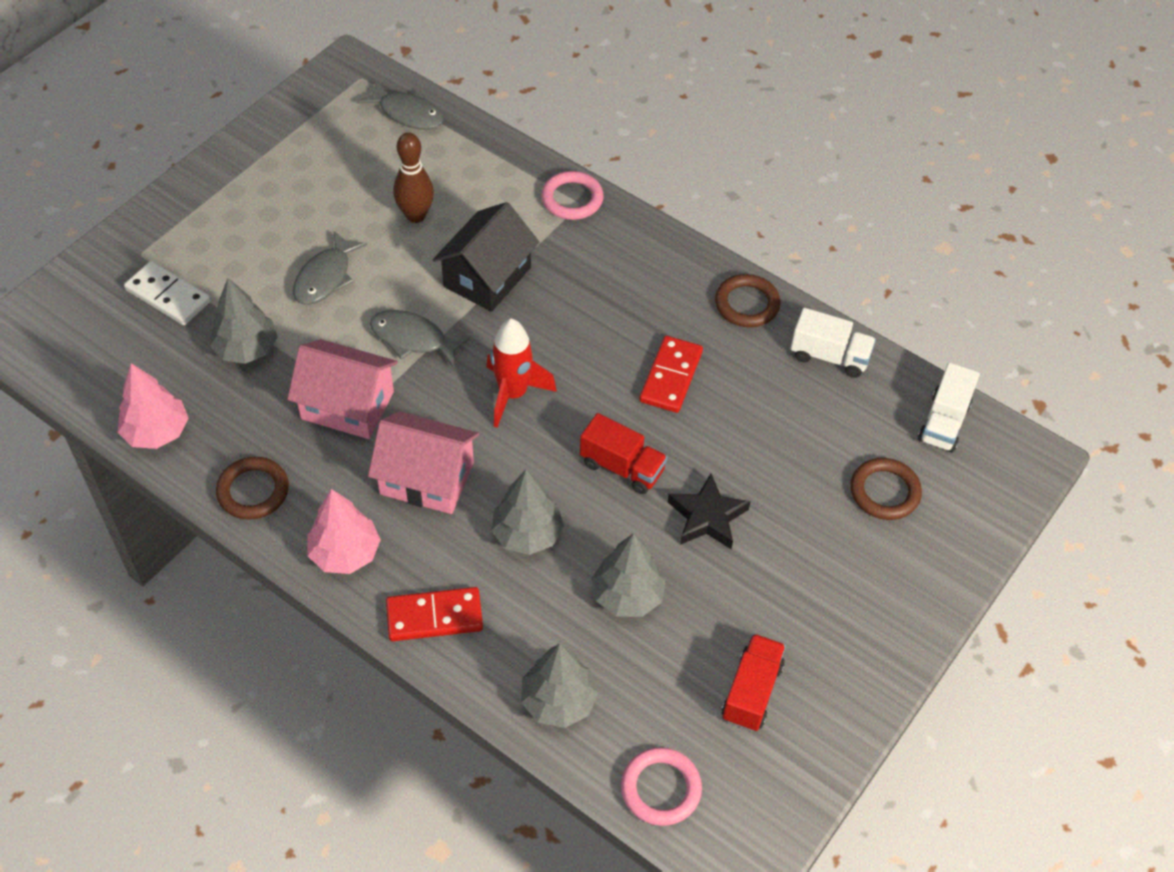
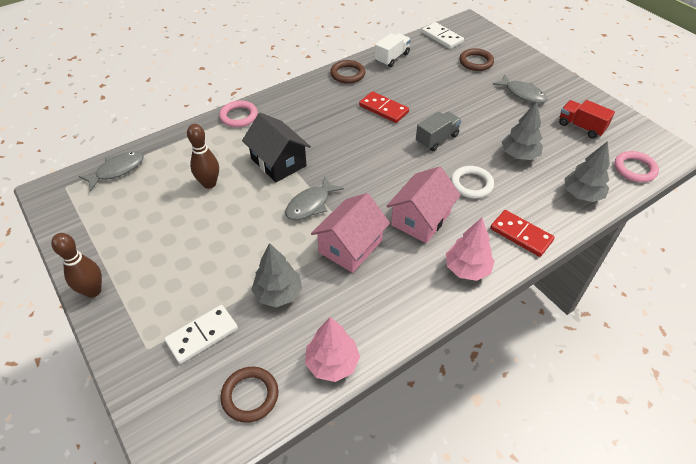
camera: 70 degrees left, 5 degrees down
(206, 175) = (93, 291): none -> brown bowling pin
(253, 491) = (404, 310): brown ring -> brown ring (250, 396)
(325, 277) = (236, 238): grey fish -> grey fish (523, 94)
(434, 616) = (521, 235): red domino -> red domino turned 60 degrees counterclockwise
(513, 394) = (371, 169): red rocket -> none
(527, 534) = (471, 184): grey tree -> white ring
(622, 467) = (437, 139): red truck -> grey truck
(707, 517) = (476, 117): black star -> none
(943, 422) = (442, 37): white truck -> white domino

